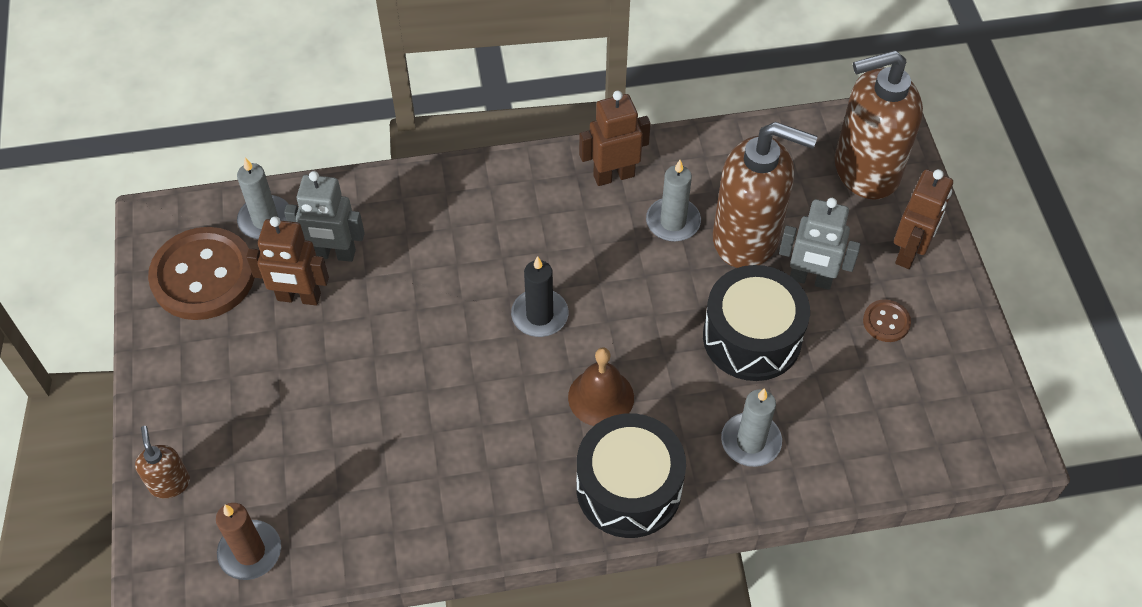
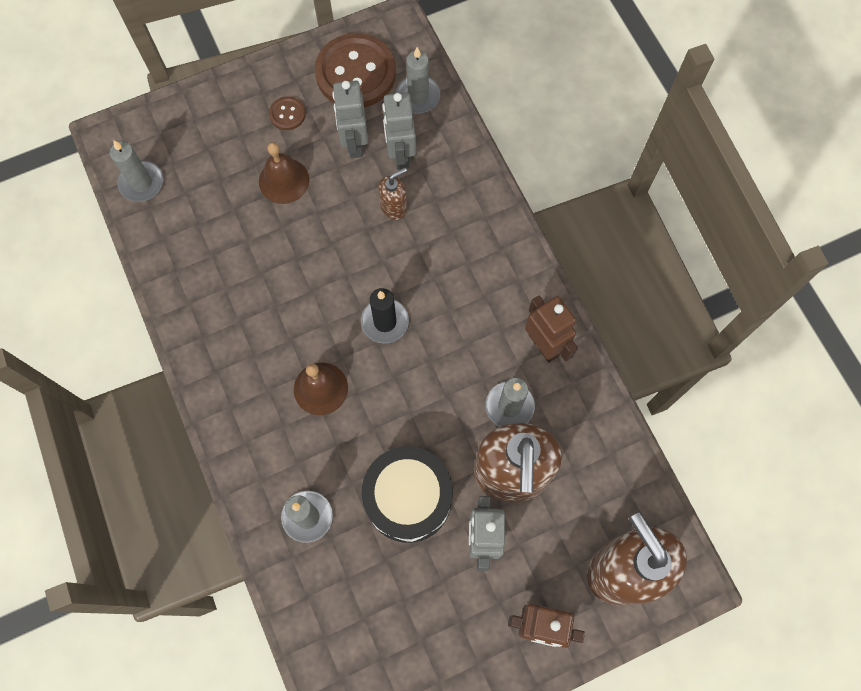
camera: 75 degrees right, 15 degrees up
(170, 483) = (182, 115): brown soap dispenser -> brown soap dispenser (394, 207)
(250, 552) = (141, 183): brown candle -> grey candle
(299, 297) = (354, 143): brown robot -> grey robot
(317, 383) = (284, 180): none -> brown bell
(629, 488) = (244, 429): black drum -> none
(886, 322) = (455, 615): brown button -> brown button (287, 114)

